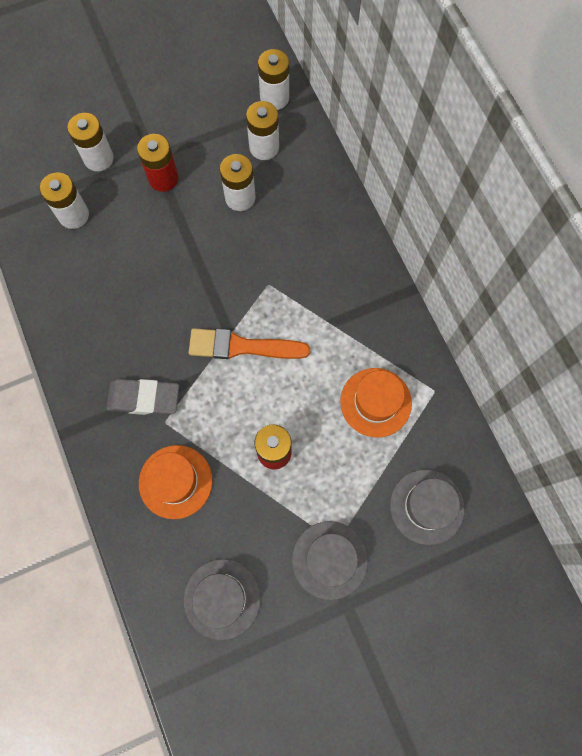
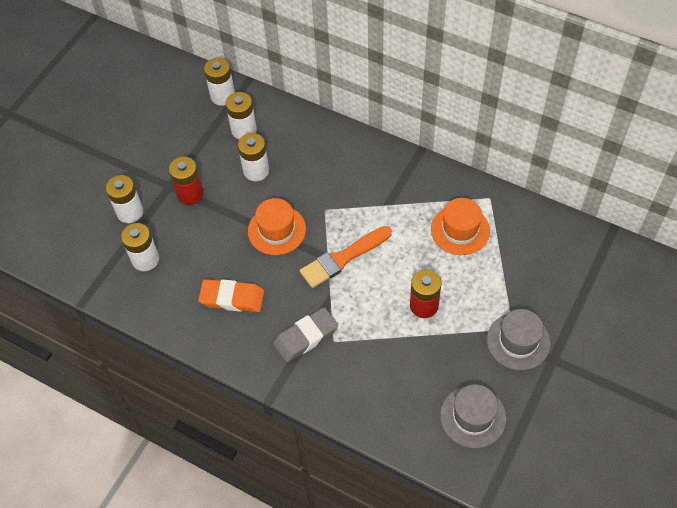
camera: 35 degrees left, 15 degrees down
(114, 310) = (232, 298): none -> orange eraser
(175, 481) = (376, 371): orange hat -> orange hat (277, 230)
(426, 506) = (547, 266): grey hat -> none

